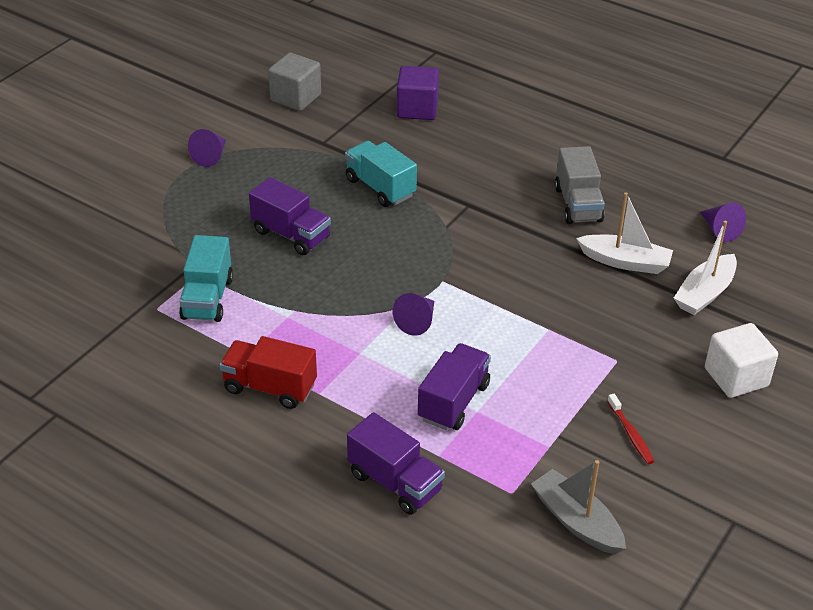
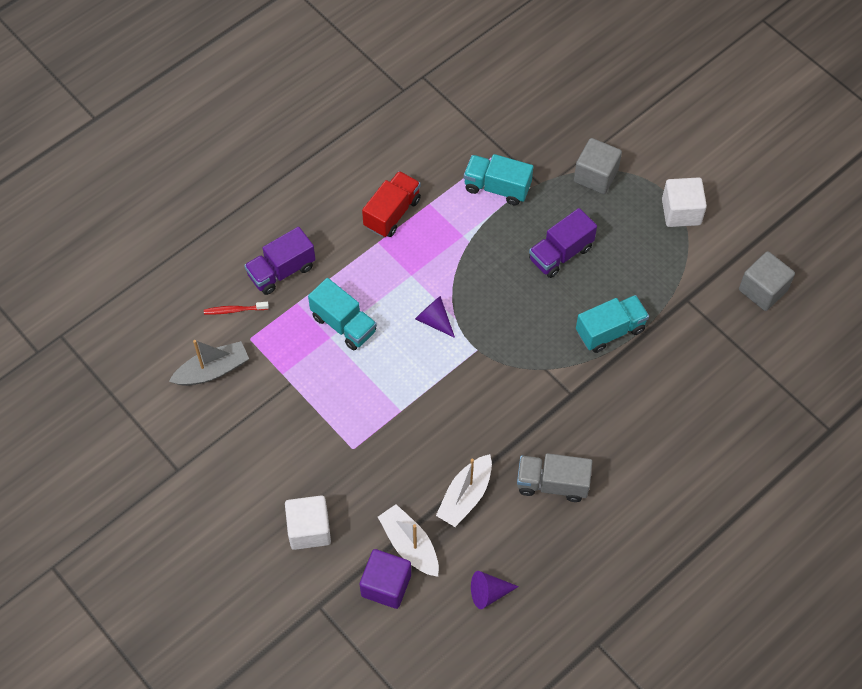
camera: 105 degrees right, 20 degrees up
(173, 222) = (595, 176): none -> grey cube
(211, 156) = (681, 212): purple cone -> white cube
(417, 109) = (727, 388): purple cube -> purple cube (386, 585)
(453, 401) = (343, 324): purple truck -> turquoise truck
(630, 433) = (277, 431): red toothbrush -> red toothbrush (235, 310)

